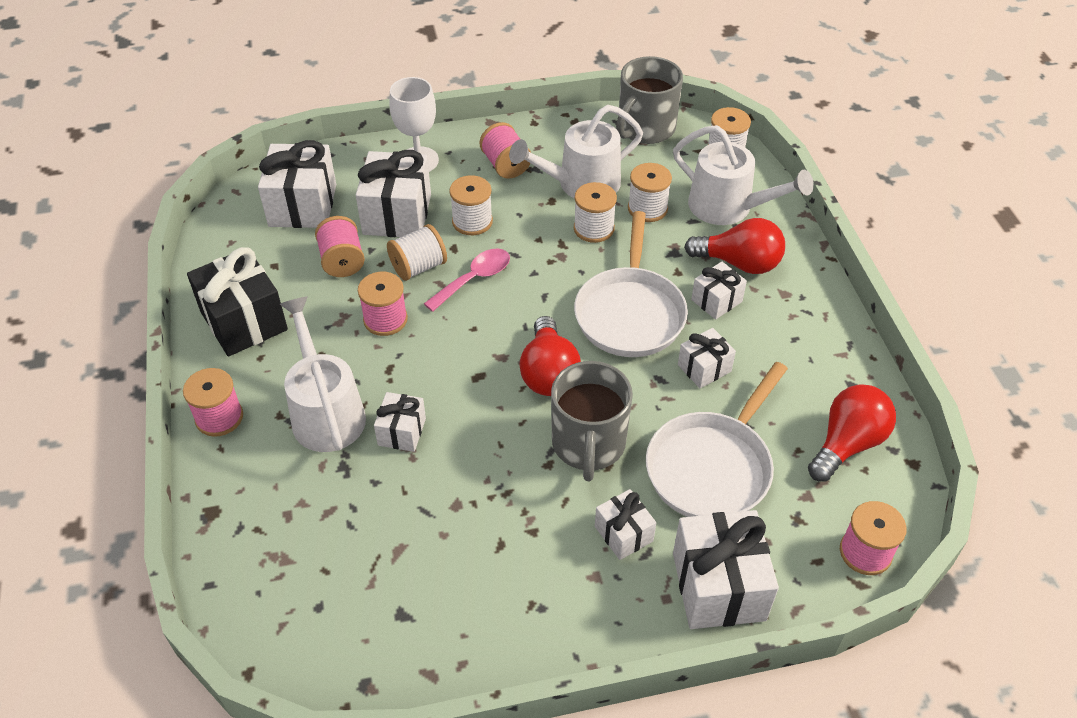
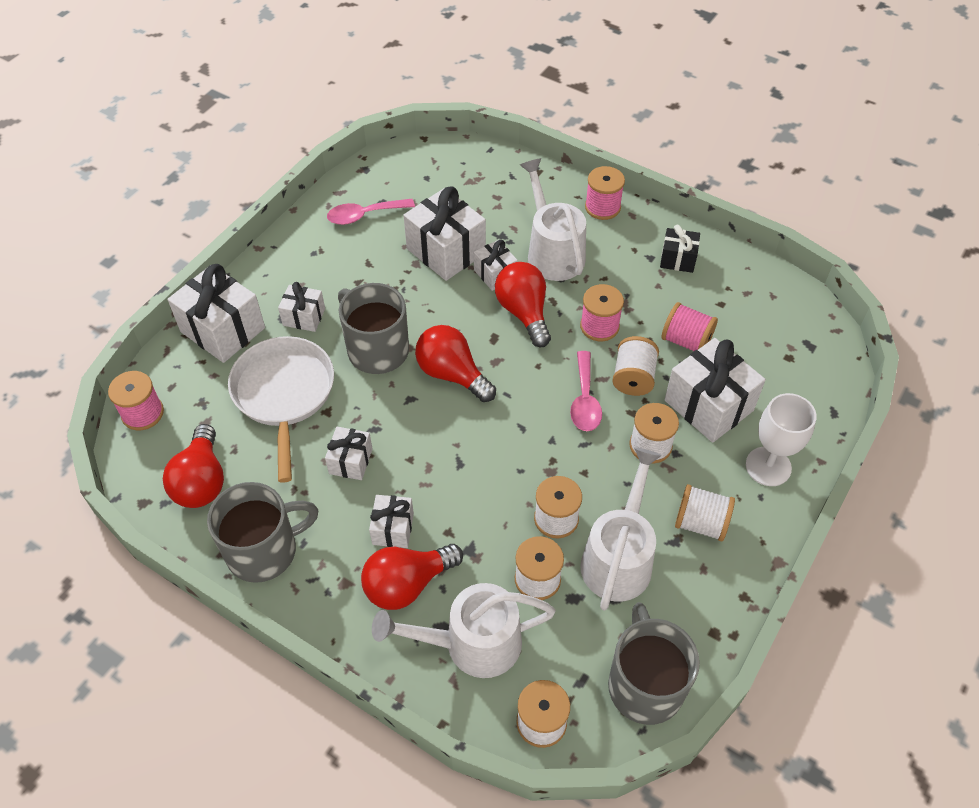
camera: 135 degrees right, 5 degrees up
(244, 321) = (677, 259): black gift -> black gift, size x0.55
(303, 205) = (778, 357): white gift -> white gift (446, 251)
(325, 411) = (552, 252): white watering can -> white watering can turned 135 degrees counterclockwise
(426, 377) = (524, 312): none -> red light bulb
(439, 612) = (364, 215): none -> pink spoon
(505, 165) = (700, 523): pink spool -> white spool
(630, 313) = (447, 464): white pan -> none
(831, 354) = (264, 550): none -> grey mug

